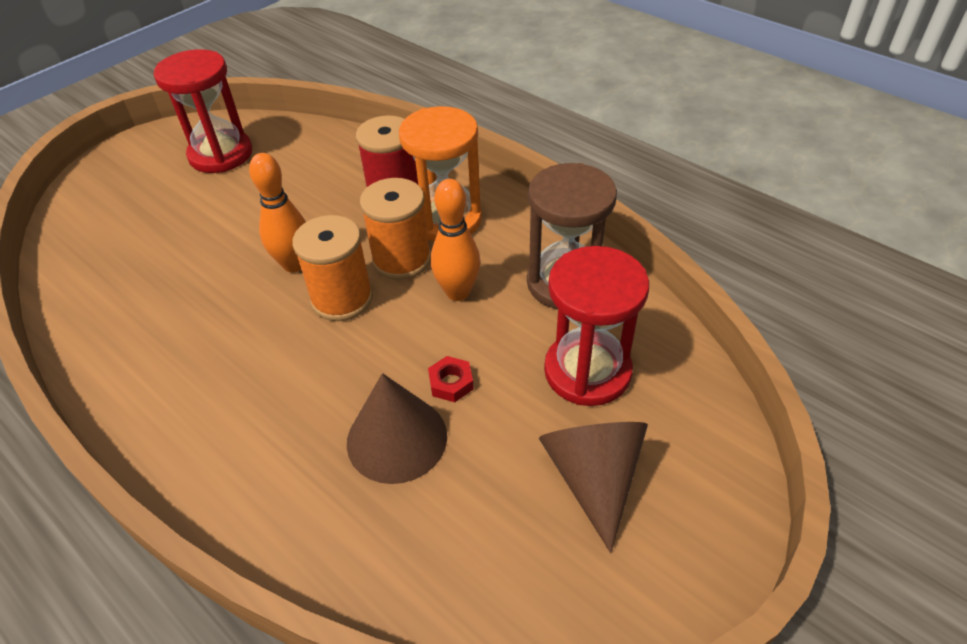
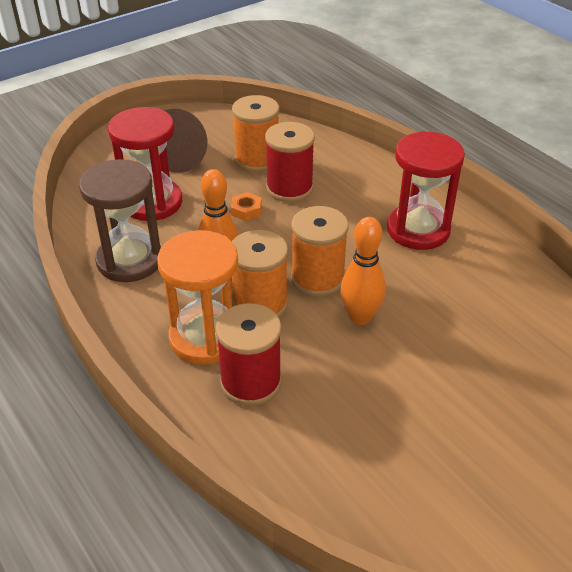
camera: 170 degrees left, 5 degrees down
(221, 154) = (469, 494): red hourglass -> red hourglass (418, 230)
(397, 438) = (289, 188): brown cone -> red spool
(451, 383) = (246, 210): red nut -> orange nut
(463, 497) = (257, 159): none -> orange spool

